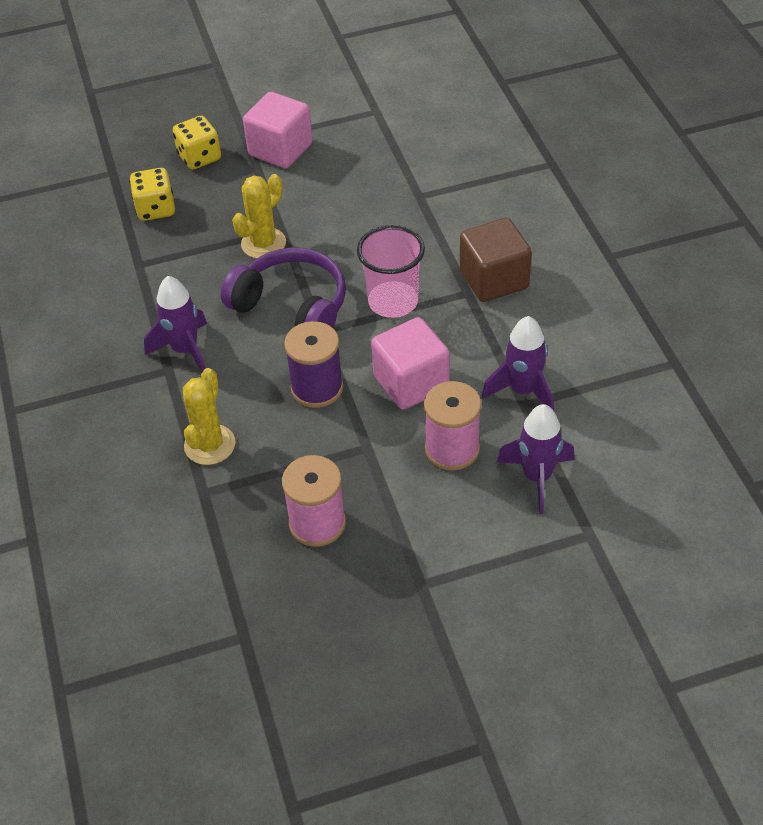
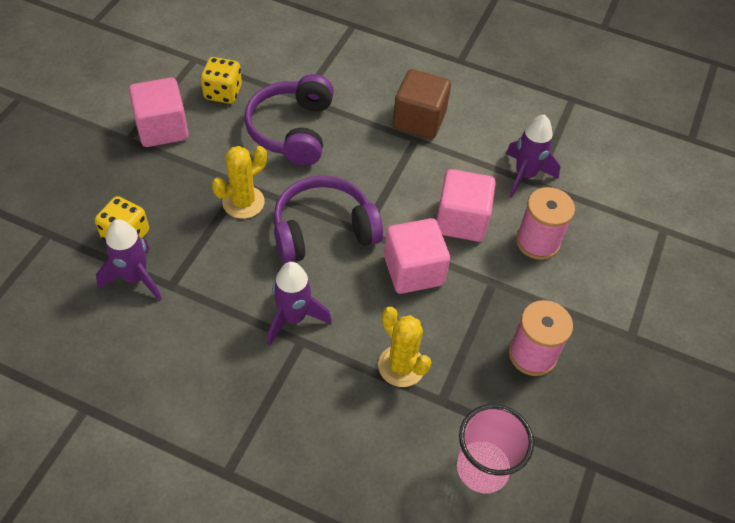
camera: 55 degrees left, 5 degrees up
(199, 157) = (107, 174): yellow dice -> yellow dice (223, 93)
(263, 243) = (243, 202): yellow cactus -> yellow cactus turned 60 degrees clockwise
(317, 388) = (413, 270): purple spool -> pink cube
(375, 216) = (292, 130): none -> purple headphones
(393, 302) = (381, 178): pink cup -> pink cup (482, 468)
(537, 477) = (599, 220): purple rocket -> purple rocket (135, 278)

